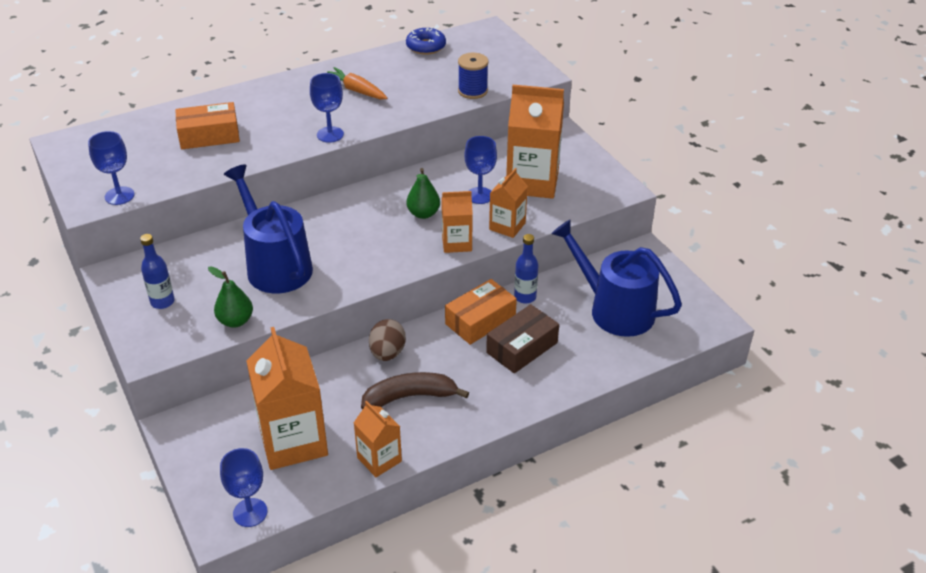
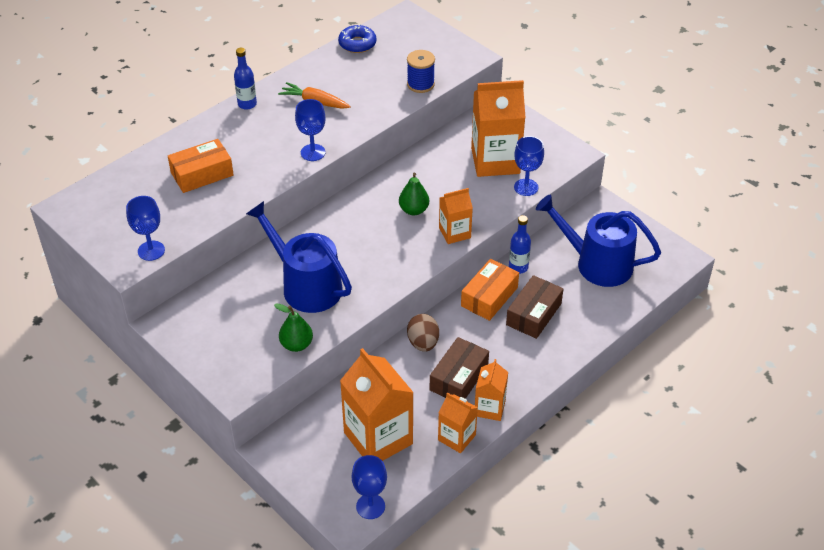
camera: 15 degrees left, 5 degrees up
(162, 302) = (222, 340): blue bottle -> blue bottle (247, 104)
(410, 397) = (459, 378): brown banana -> brown box
(480, 195) = (455, 183): blue goblet -> blue goblet (526, 187)
(507, 226) = (491, 208): orange carton -> orange carton (489, 408)

